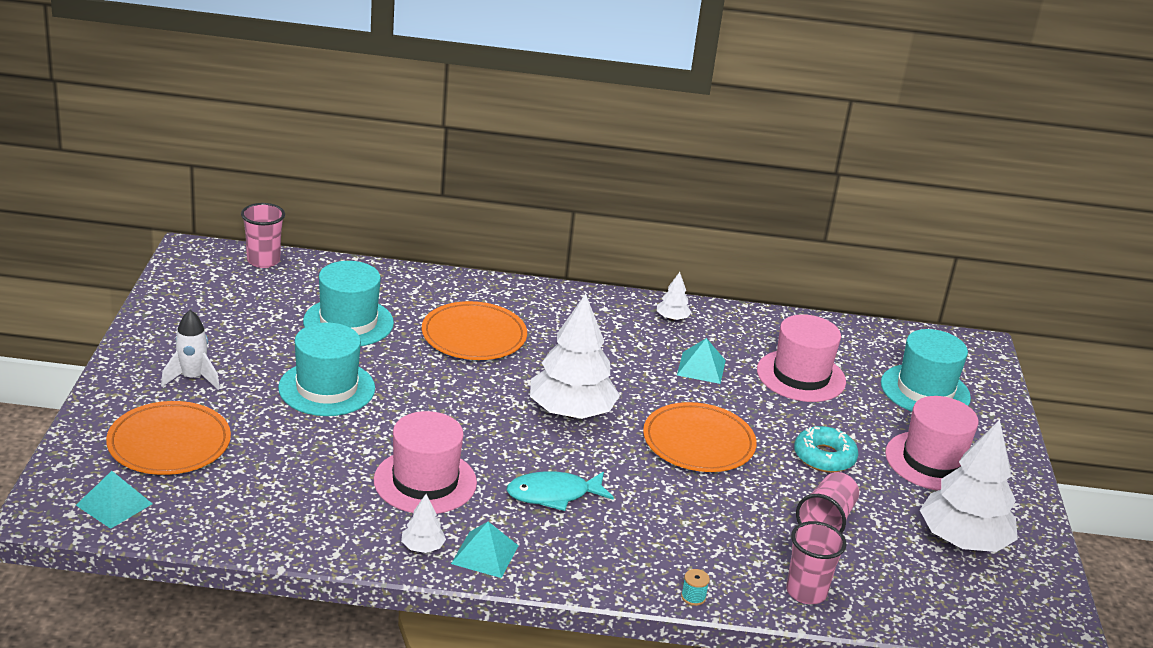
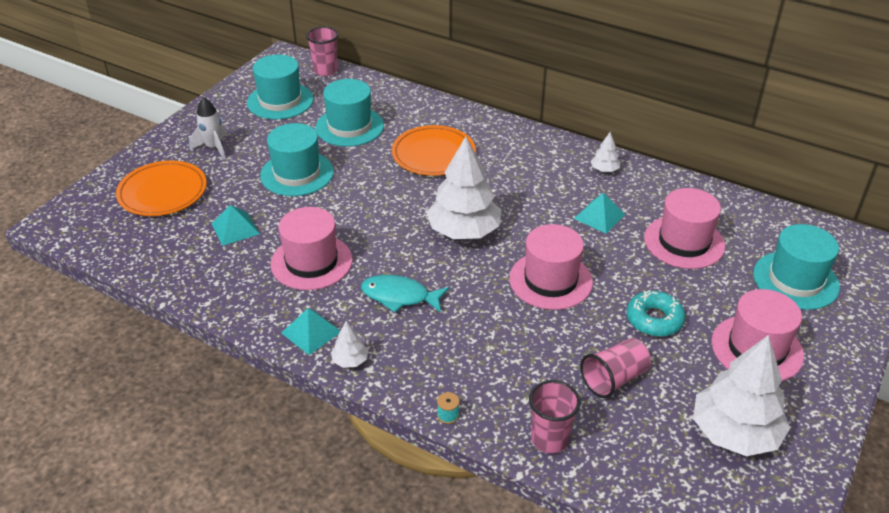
camera: 30 degrees right, 10 degrees up
(114, 504) = (95, 228): turquoise pyramid -> turquoise pyramid (235, 228)
(234, 307) = (280, 101): none -> turquoise hat
(422, 547) = (270, 314): white tree -> white tree (350, 360)
(698, 442) = (550, 280): orange plate -> pink hat

